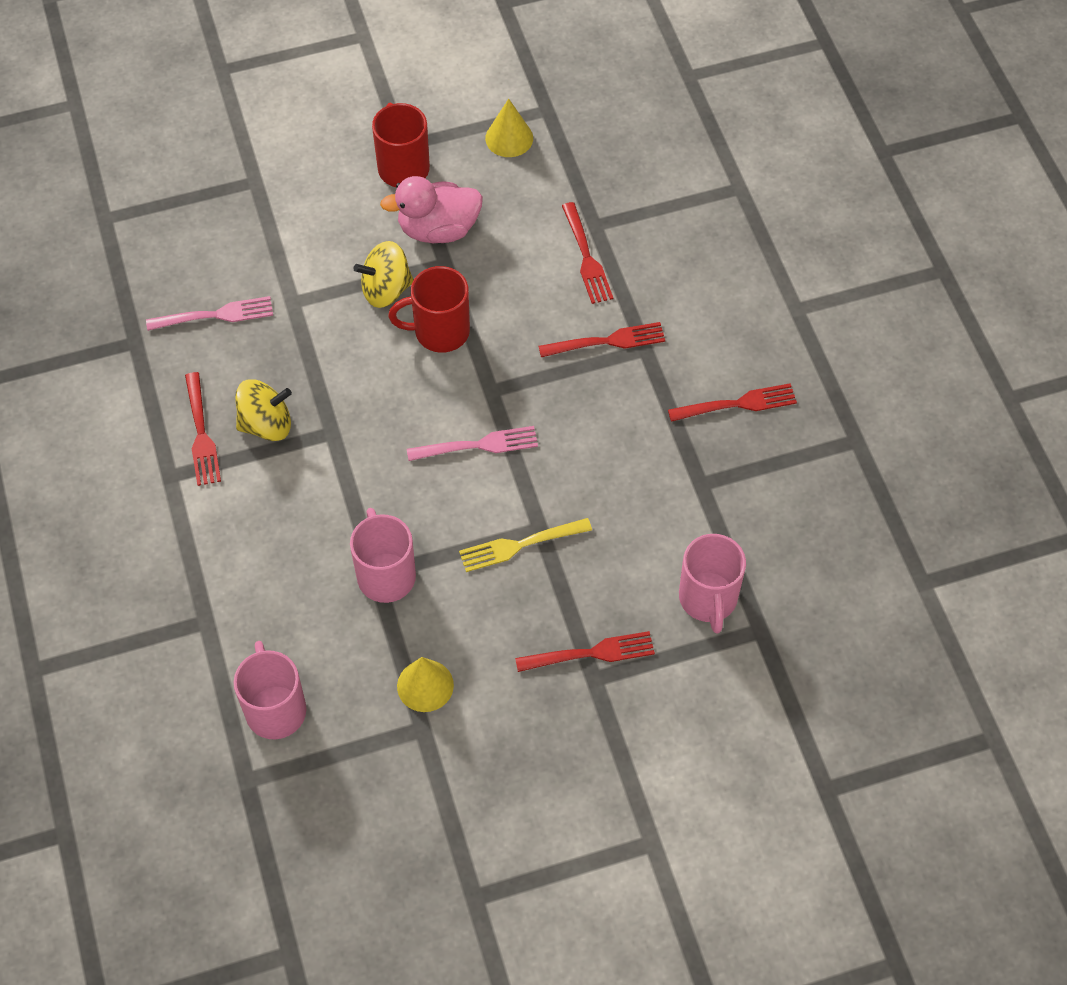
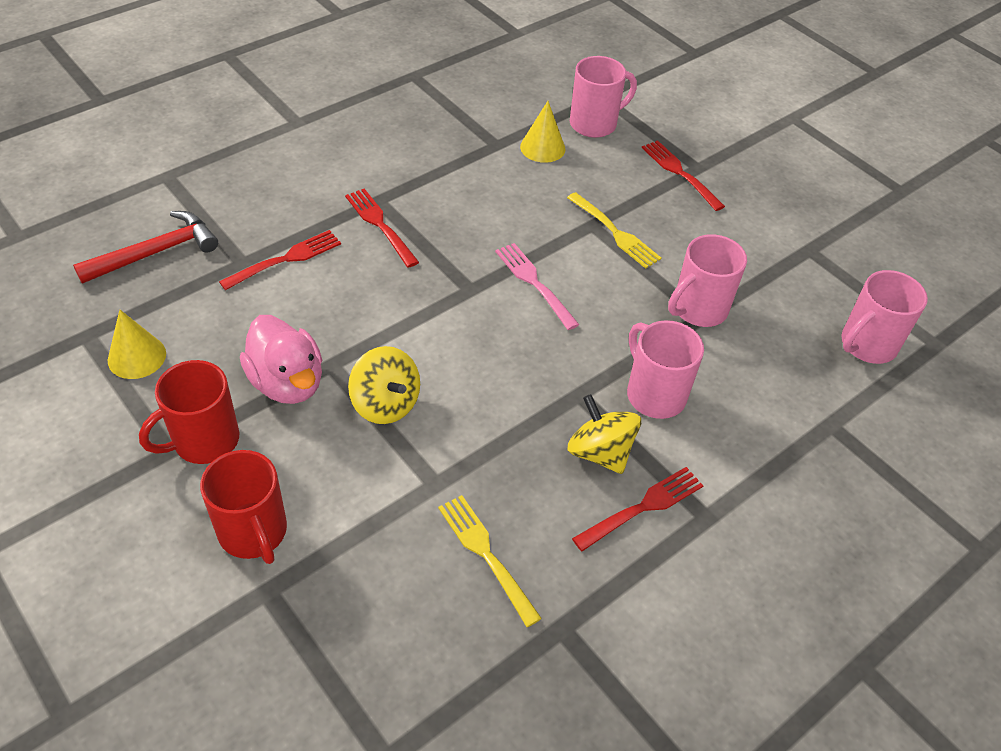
camera: 115 degrees left, 10 degrees down
(214, 315) = (487, 555): pink fork -> yellow fork
(304, 491) = (654, 394): none -> pink mug
(425, 685) = (774, 257): yellow cone -> yellow cone (542, 147)
(439, 331) = (420, 344): red mug -> red mug (253, 532)
(631, 166) = (156, 252): none -> red hammer
(736, 404) = (411, 138): red fork -> none

